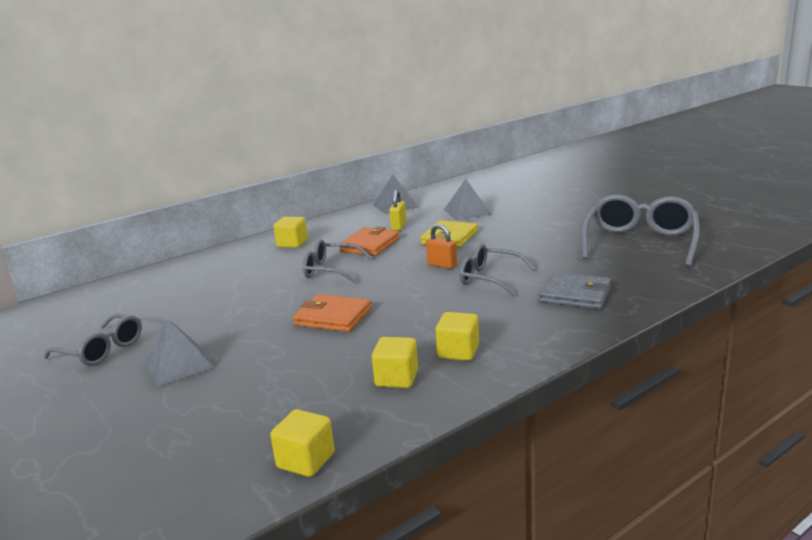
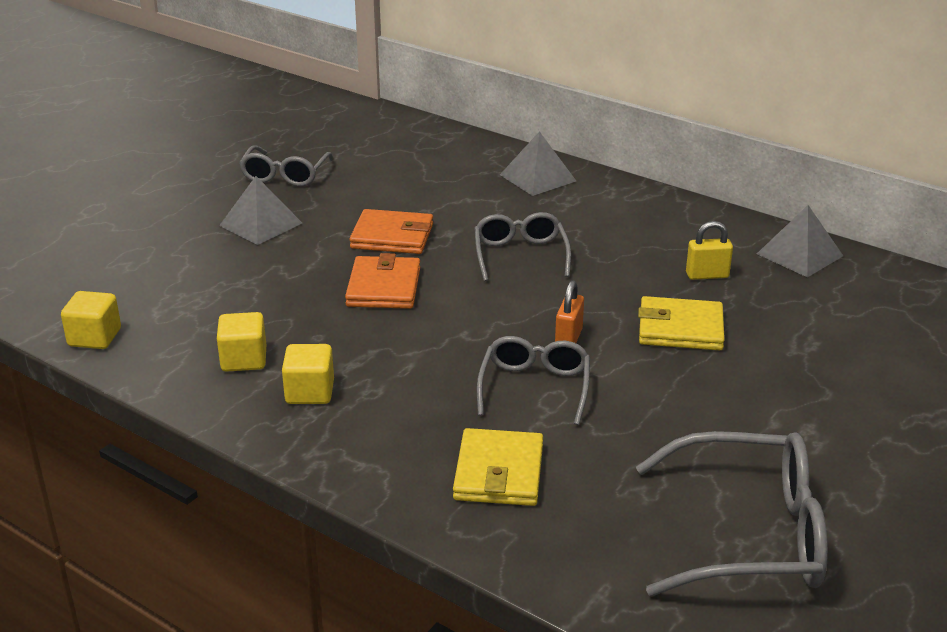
camera: 70 degrees right, 10 degrees up
(292, 243) = (600, 206): yellow cube -> none
(370, 245) = (620, 266): orange wallet -> orange wallet (392, 236)
(467, 212) = (810, 327): grey pyramid -> grey pyramid (538, 178)
(575, 295) = (499, 472): grey wallet -> yellow wallet

